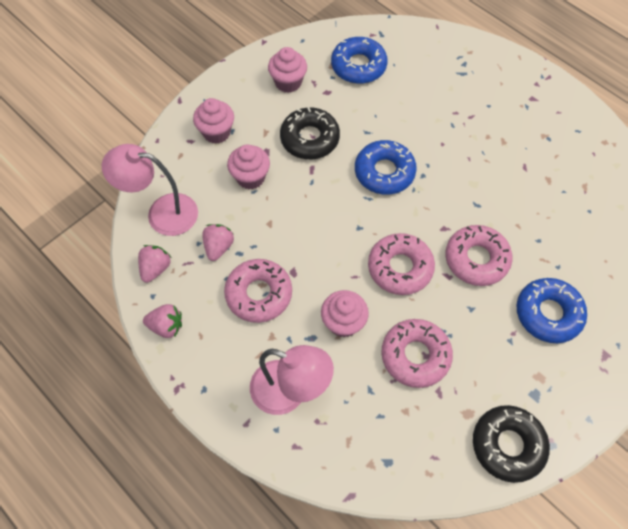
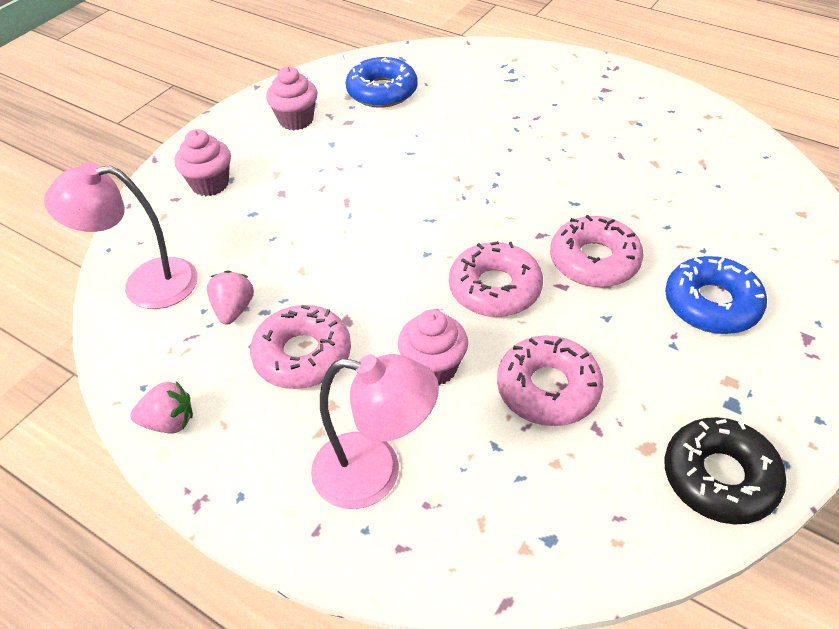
camera: 10 degrees left, 15 degrees down
(156, 268) = (144, 351): pink strawberry -> none
(250, 177) = (265, 224): pink cupcake -> none
(309, 139) = (337, 171): black donut -> none
(384, 172) = (444, 189): blue donut -> none

